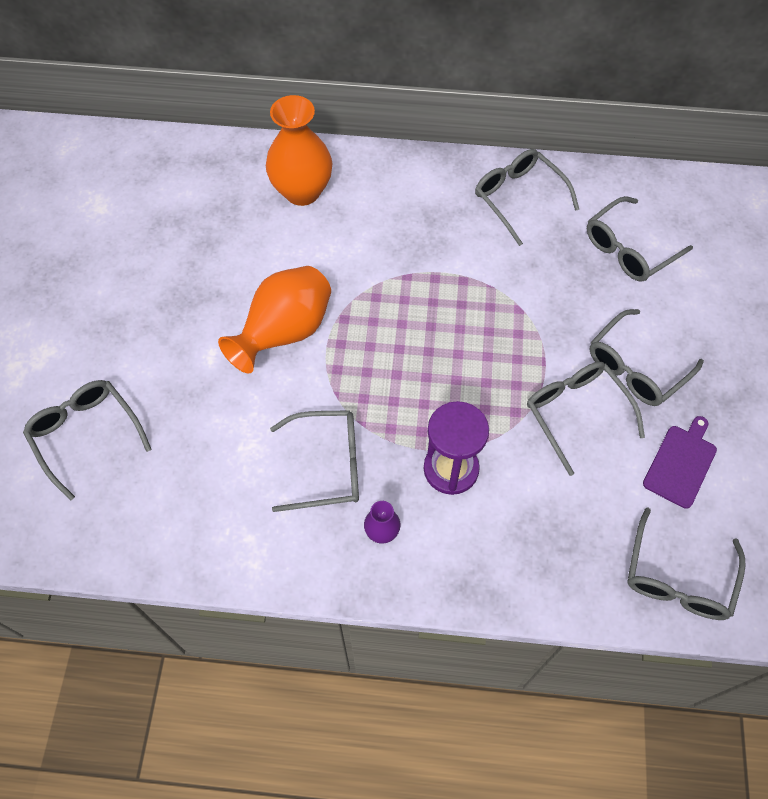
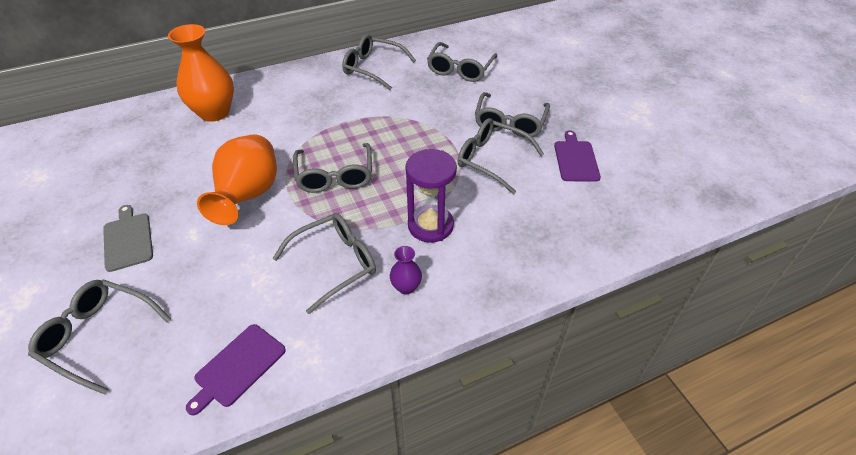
camera: 30 degrees left, 15 degrees down
(150, 332) = (128, 239): none -> grey cutting board
(186, 533) = (237, 367): none -> purple cutting board
(678, 577) = (625, 219): grey glasses -> grey glasses (335, 176)

